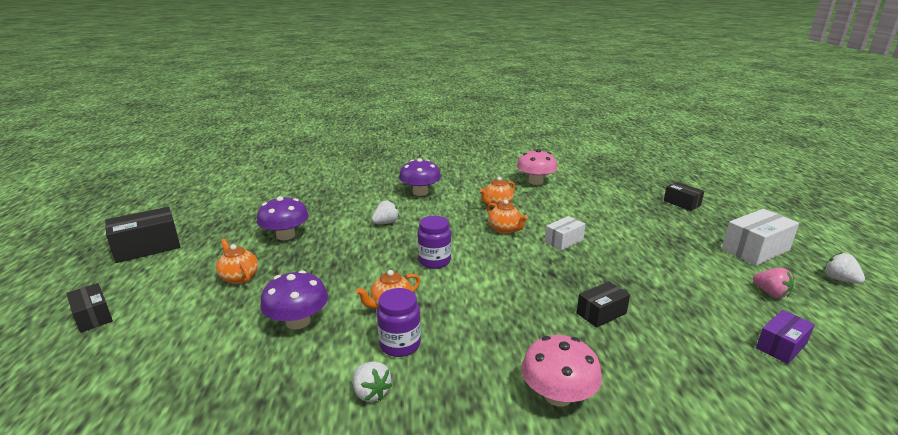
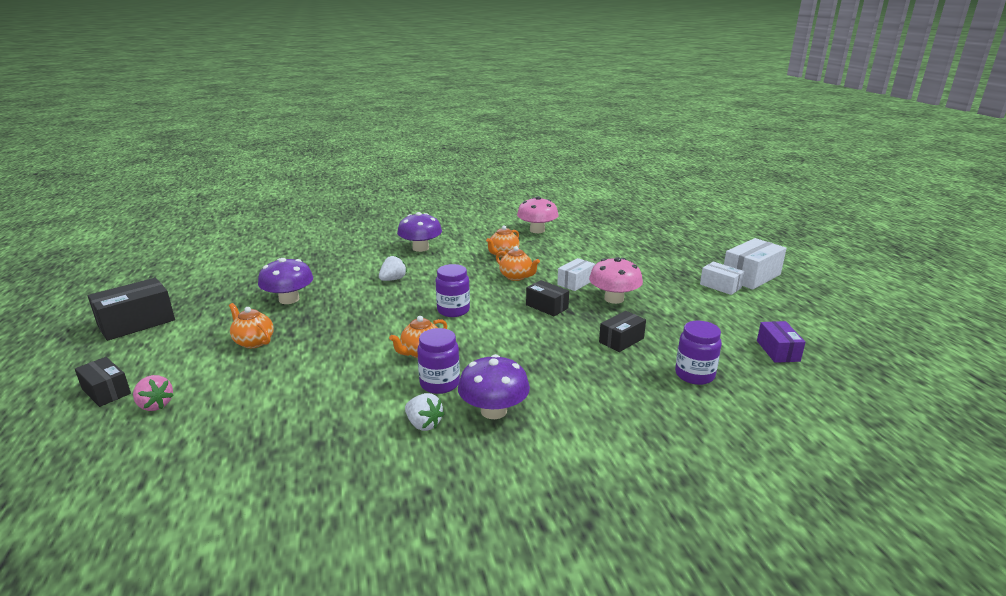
camera: 10 degrees left, 0 degrees up
(298, 321) = (331, 374): purple mushroom -> purple mushroom (494, 411)
(558, 395) = (594, 407): pink mushroom -> pink mushroom (614, 299)
(678, 366) = (694, 375): none -> purple jar
(681, 203) = (681, 241): black box -> black box (547, 306)
(719, 258) = (720, 286): none -> white box
(771, 293) = (766, 311): pink strawberry -> pink strawberry (155, 405)
(781, 346) = (778, 351): purple box -> purple box turned 45 degrees counterclockwise
(839, 279) = (823, 295): white strawberry -> none

